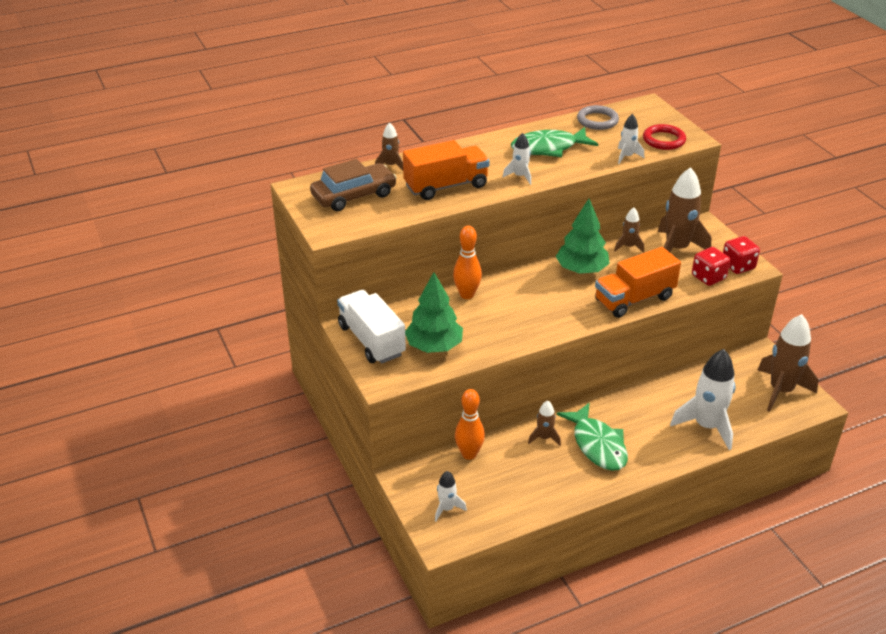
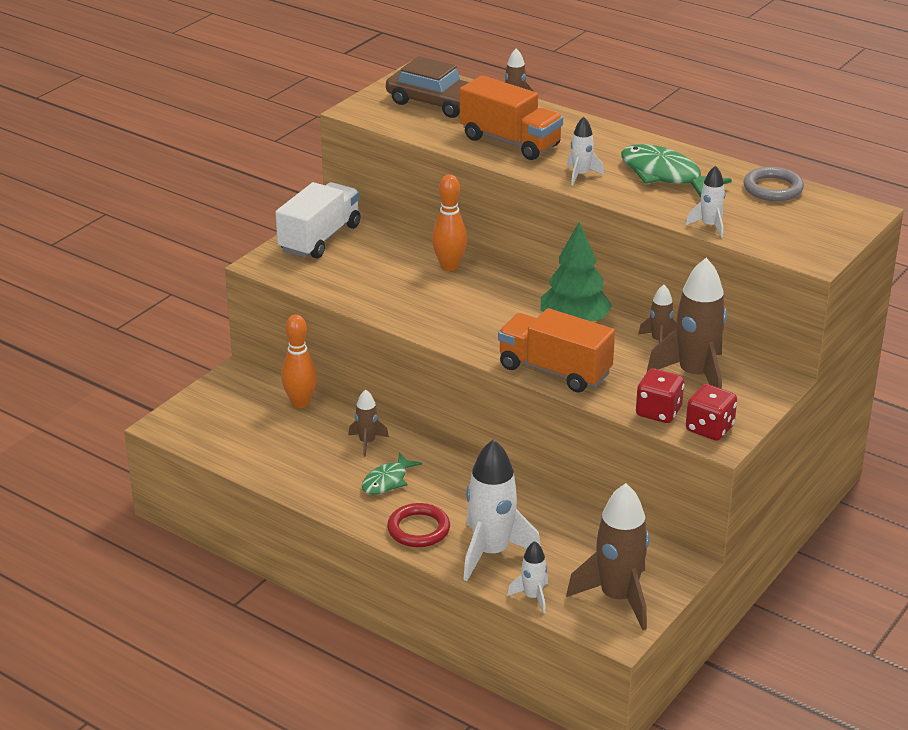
camera: 60 degrees right, 5 degrees down
(434, 346) = (343, 274): green tree -> none
(447, 508) = (212, 414): white rocket -> white rocket (533, 597)
(597, 445) = (387, 481): green fish -> green fish, size x0.60
(664, 140) = (783, 240): red ring -> red ring (418, 529)

